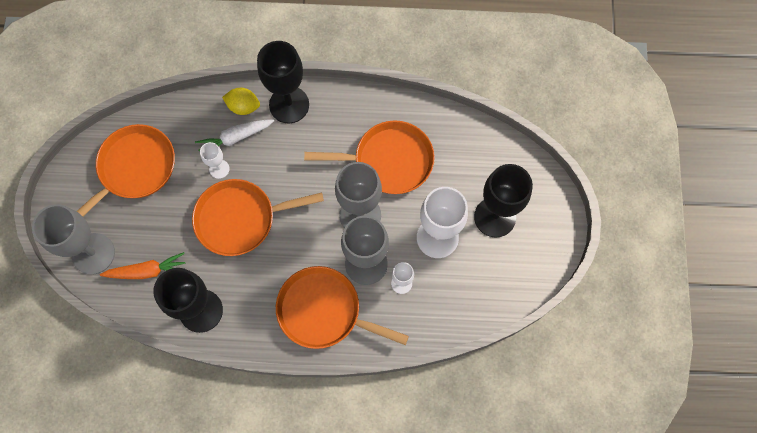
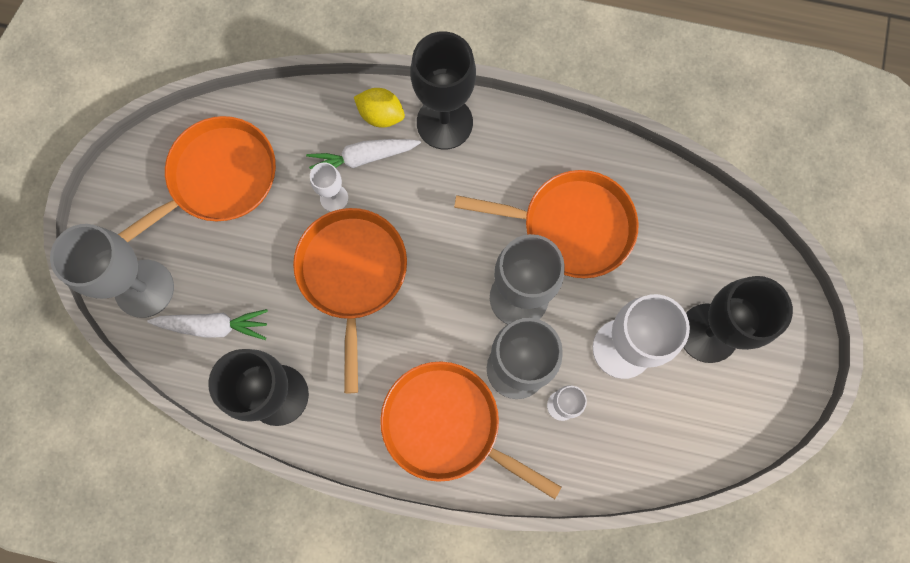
camera: 10 degrees right, 5 degrees up
(147, 271) = (214, 326): orange carrot -> white carrot
(240, 219) = (352, 274): orange pan -> orange pan turned 90 degrees clockwise

